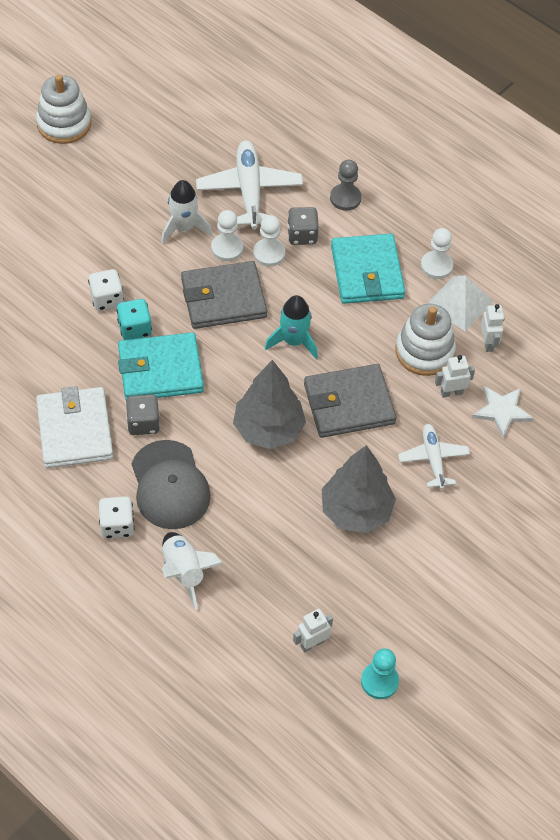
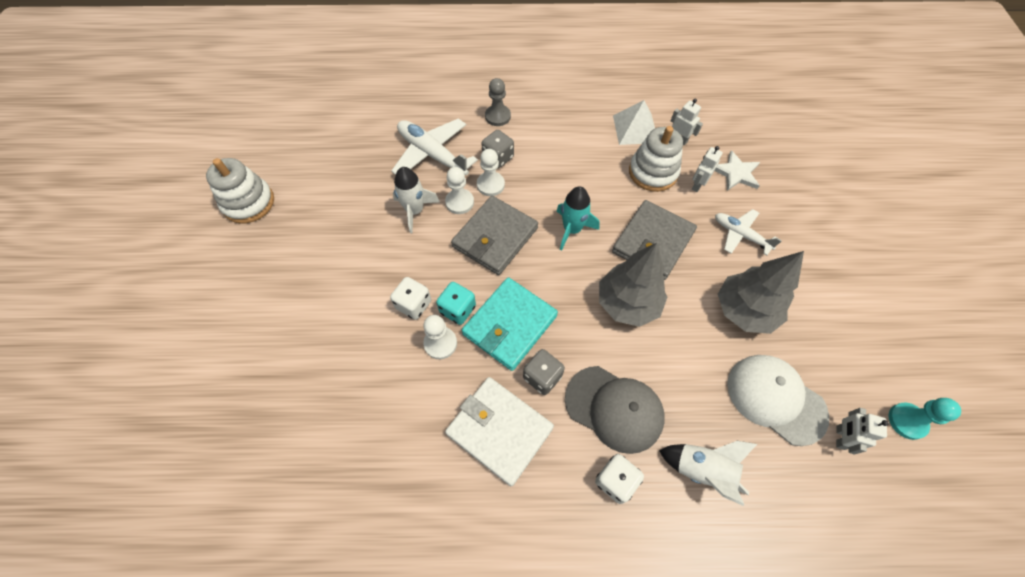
camera: 40 degrees left, 5 degrees up
(297, 582) = (775, 399): none -> white cap
(367, 272) = (563, 150): turquoise wallet -> none
(436, 266) = (597, 117): white pawn -> white pawn (440, 343)

